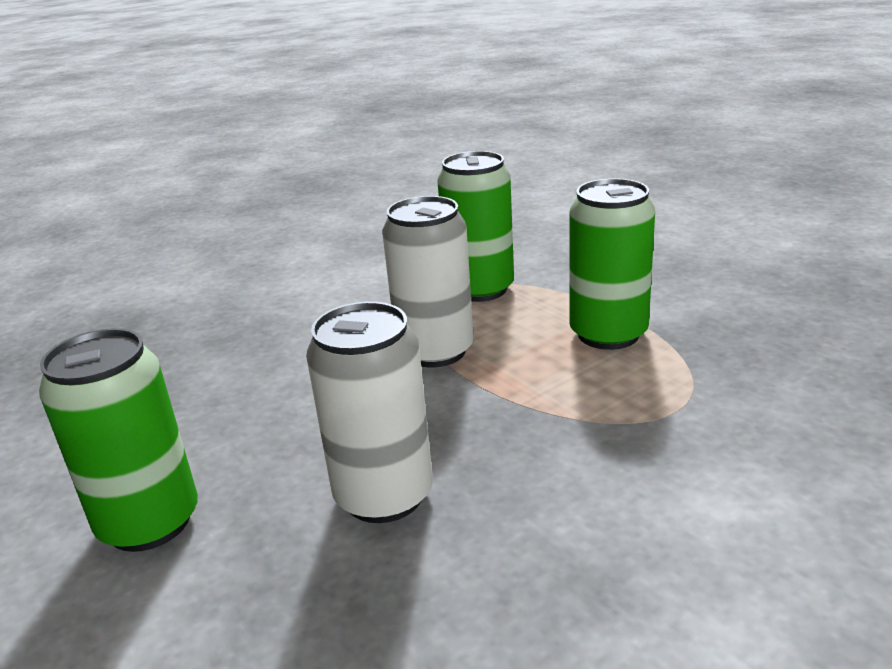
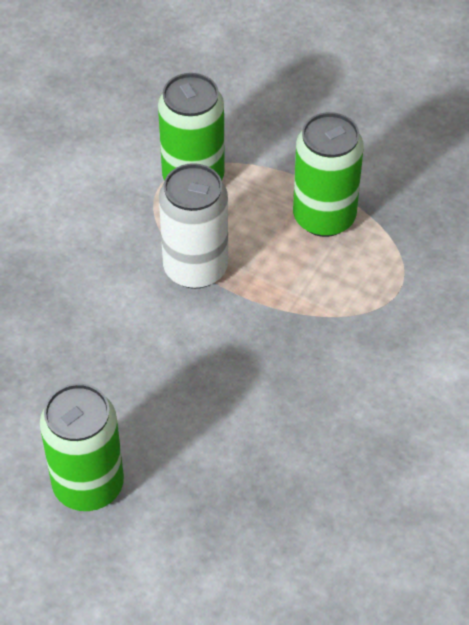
camera: 25 degrees left, 25 degrees up
(384, 495) = (235, 419): white can -> none

